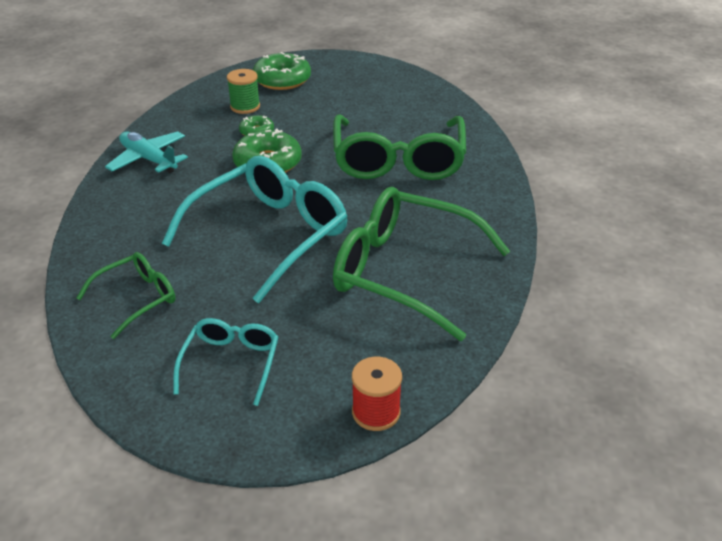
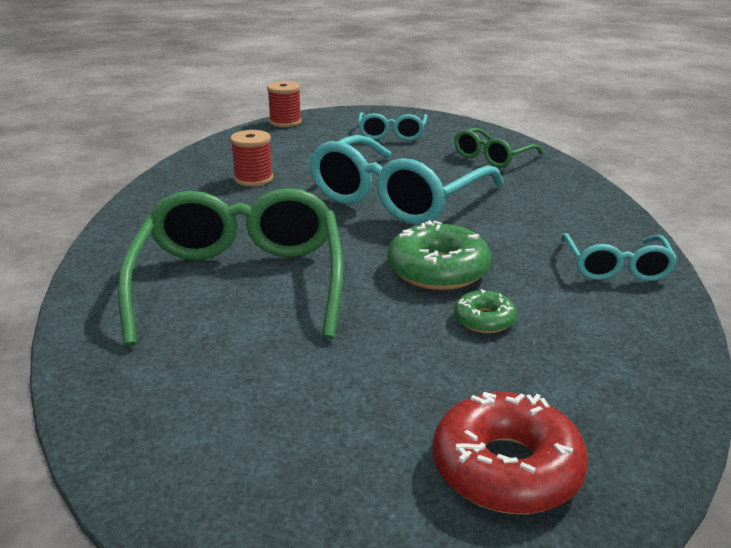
camera: 175 degrees right, 10 degrees down
(149, 159) = (616, 267): turquoise plane -> turquoise glasses
(245, 107) = (542, 374): green spool -> none
(282, 80) = (506, 468): green donut -> red donut
(404, 272) = (253, 179): green glasses -> red spool

